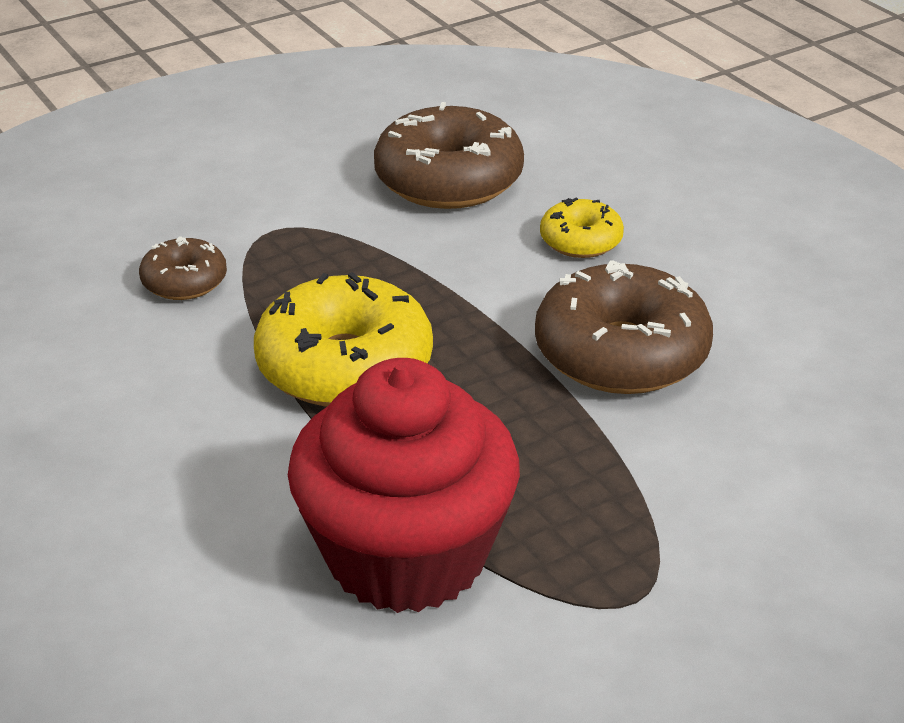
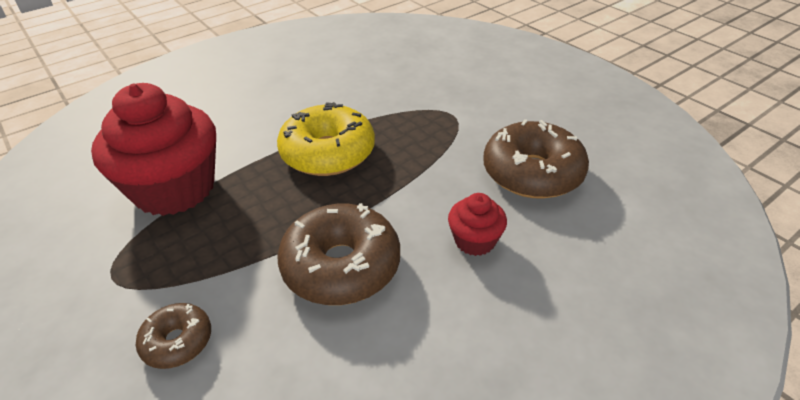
camera: 85 degrees right, 5 degrees up
(184, 281) = (398, 95): brown donut -> brown donut (177, 342)
(581, 241) = (475, 241): yellow donut -> red cupcake

